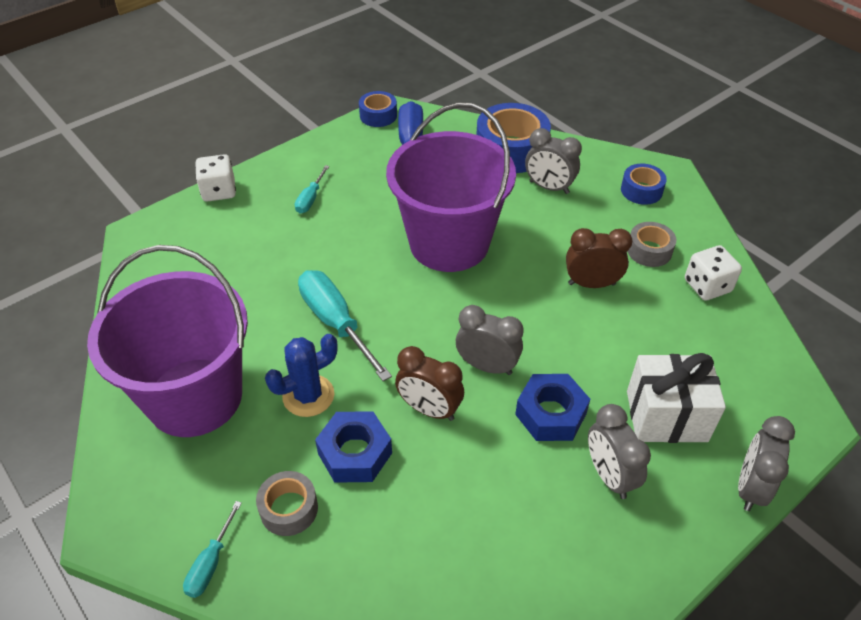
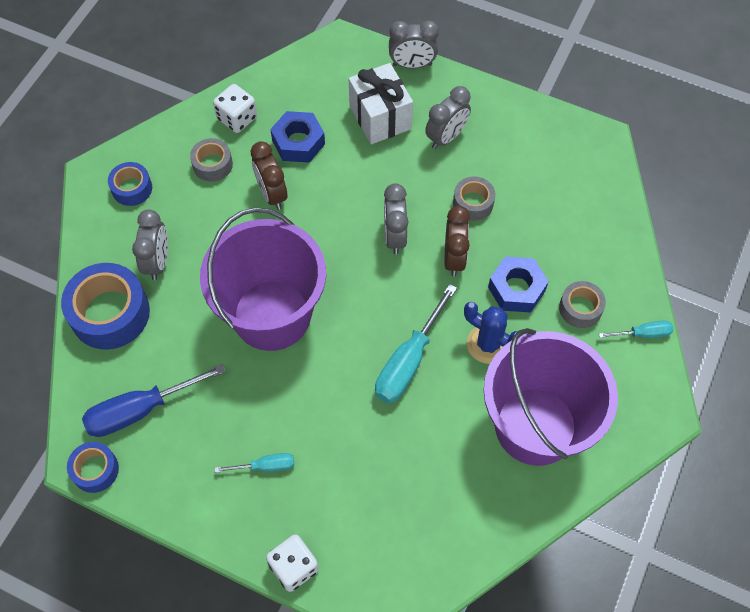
camera: 115 degrees left, 15 degrees up
(494, 461) = (473, 203): none -> grey tape
(551, 414) = (416, 183): blue nut -> blue nut (298, 142)

